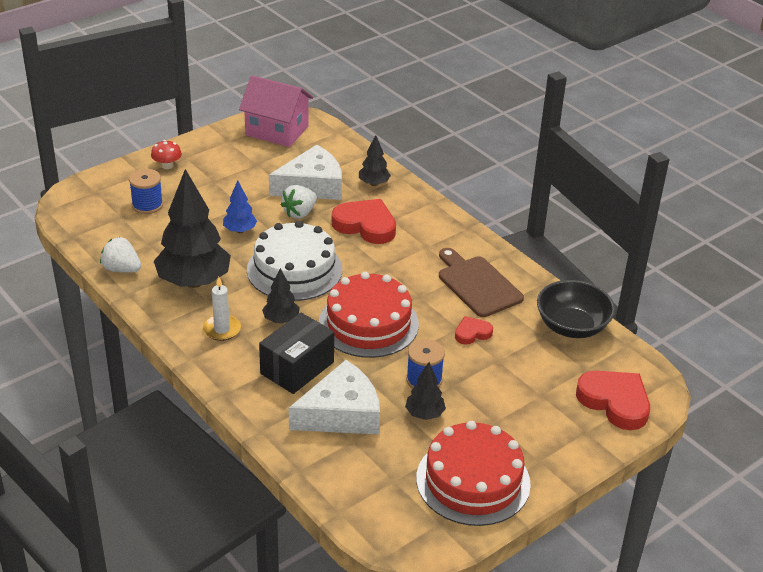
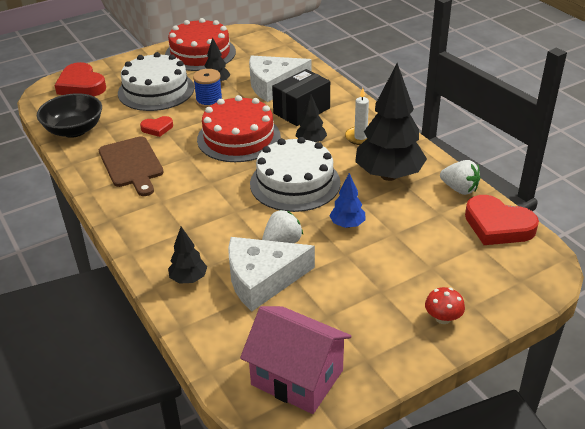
camera: 170 degrees left, 0 degrees up
(147, 205) = (453, 259): blue spool -> none
(365, 225) = (214, 225): red heart -> red heart (498, 225)
(504, 396) = (156, 90): none -> white cake

